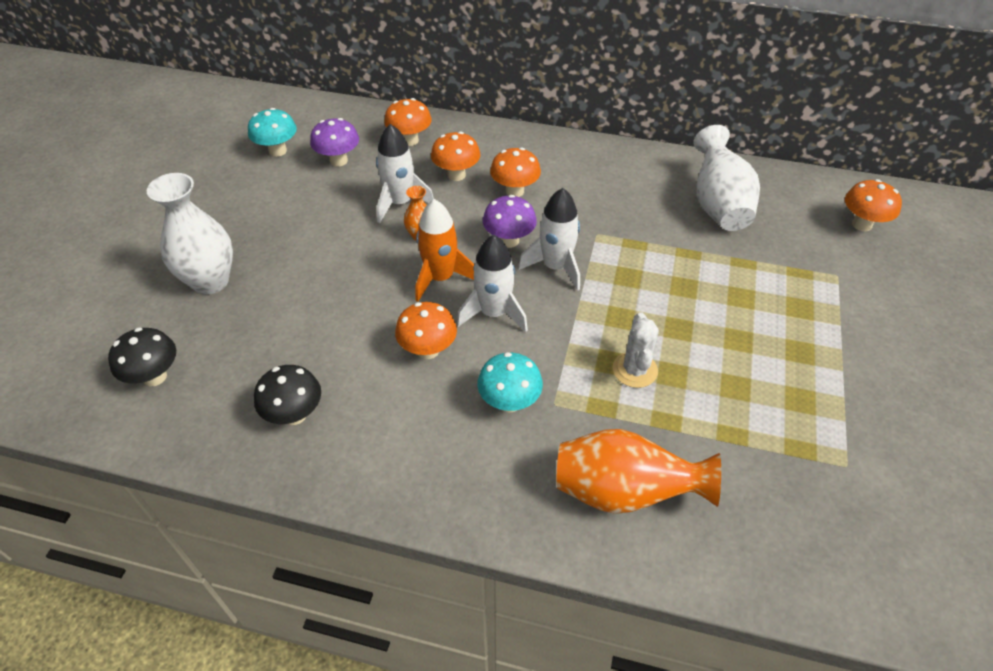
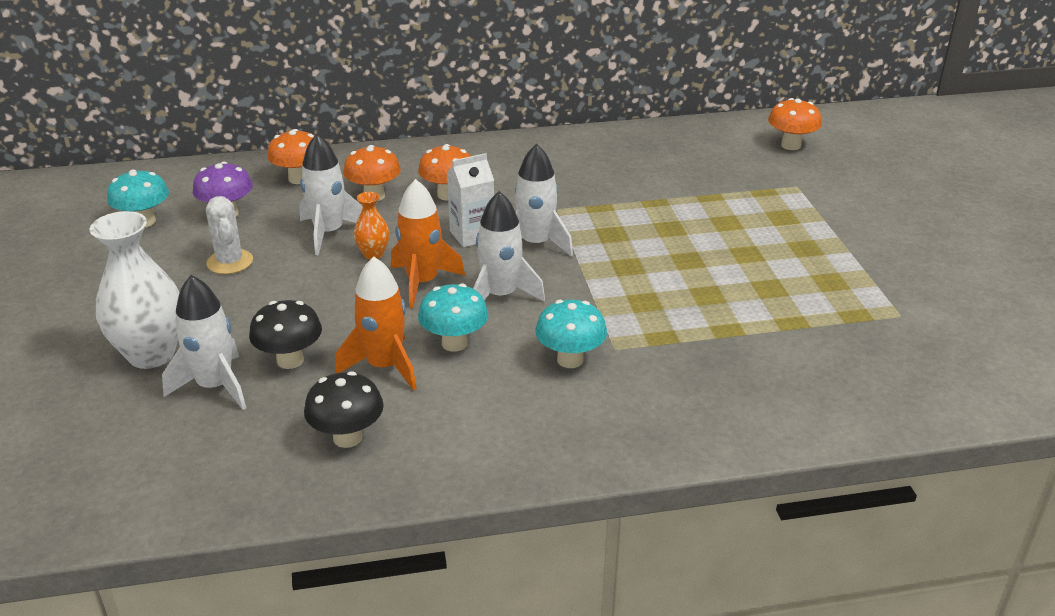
camera: 25 degrees left, 15 degrees down
(154, 377) = (148, 456): black mushroom -> black mushroom (290, 360)
(234, 328) = (215, 386): none -> white rocket
(362, 354) = (384, 366): none -> orange rocket
(428, 350) = (454, 343): orange mushroom -> turquoise mushroom
(509, 240) = (472, 235): purple mushroom -> white carton
(623, 492) = (729, 393): orange vase -> none
(635, 370) = (671, 301): white cactus -> white cactus (230, 262)
(718, 205) = (655, 160): white vase -> none

